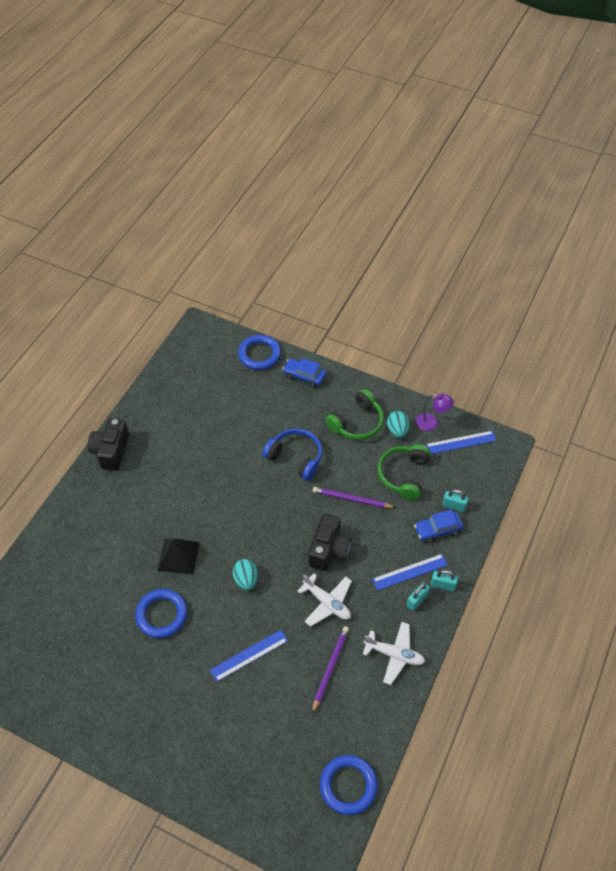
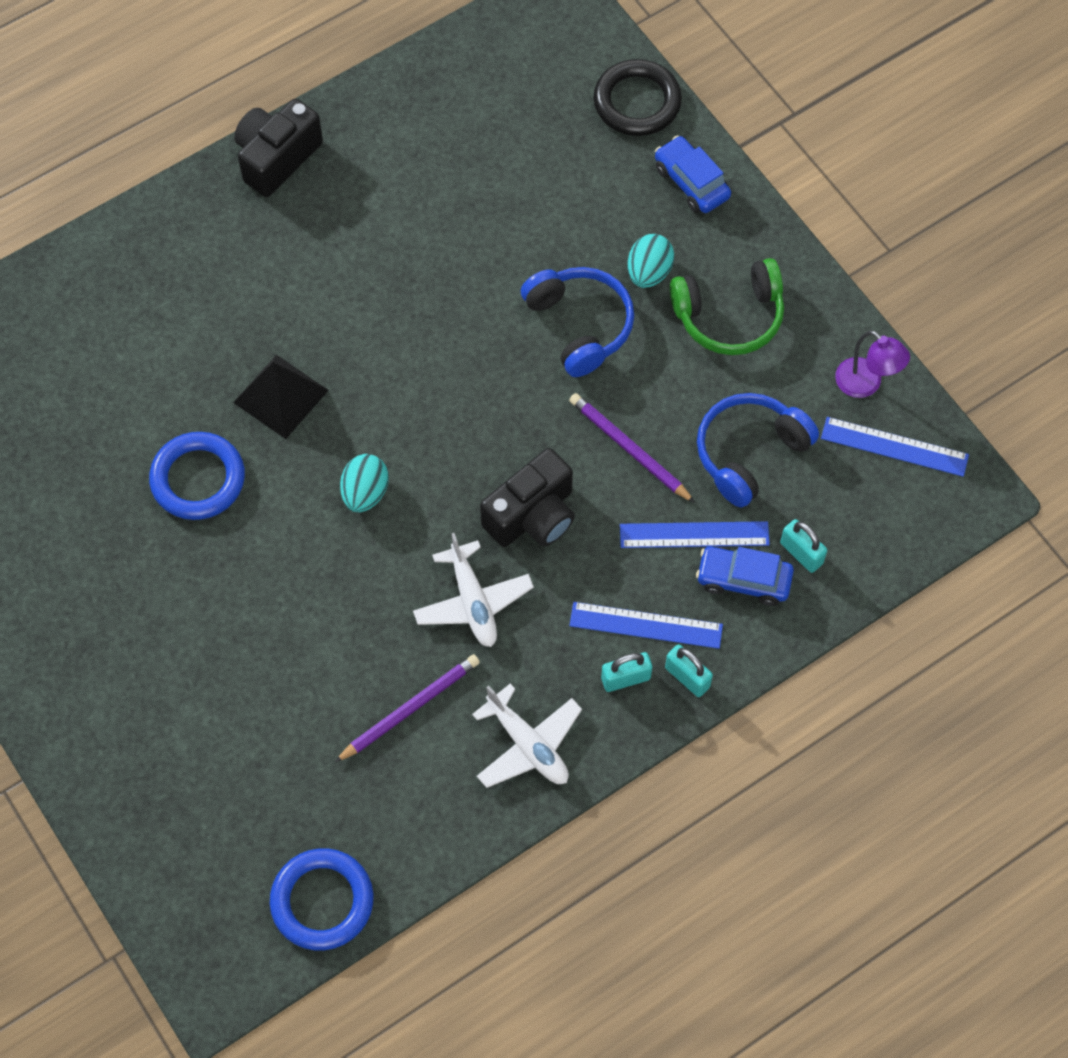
camera: 30 degrees right, 10 degrees up
(249, 655) = (295, 618): blue ruler -> blue ruler (694, 535)
(259, 354) = (637, 102): blue ring -> black ring
(397, 430) = (793, 367): turquoise egg -> turquoise egg (649, 272)
(404, 475) = (749, 453): green headphones -> blue headphones

